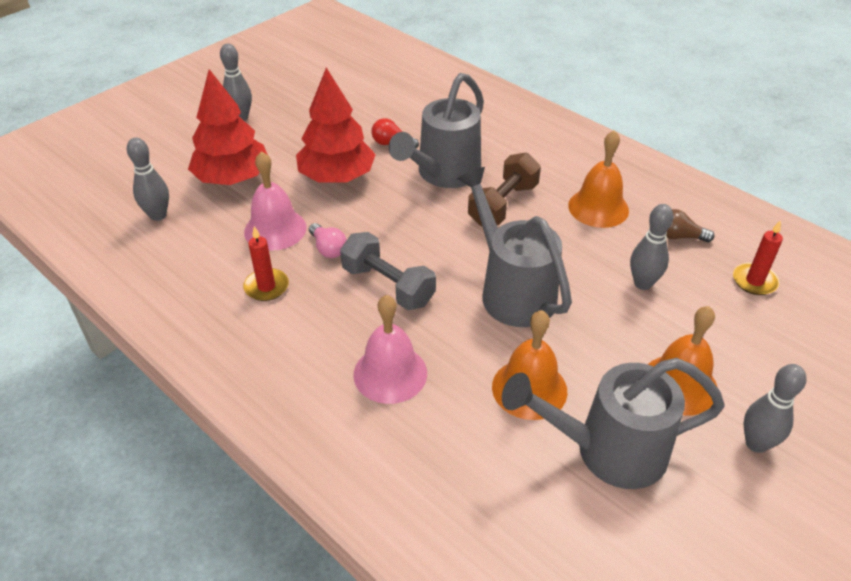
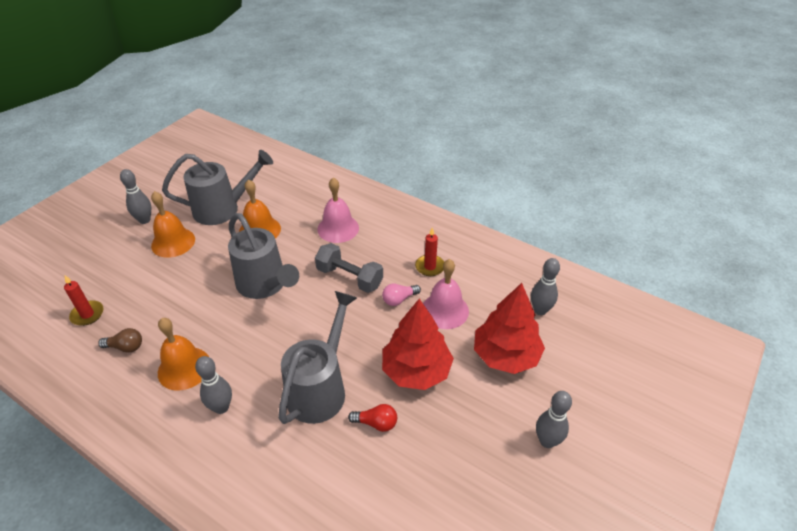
camera: 170 degrees right, 0 degrees up
(328, 249) = (399, 299): pink light bulb -> pink light bulb turned 75 degrees counterclockwise
(503, 205) = (266, 359): brown dumbbell -> none
(643, 283) = (171, 302): grey bowling pin -> grey bowling pin (221, 407)

